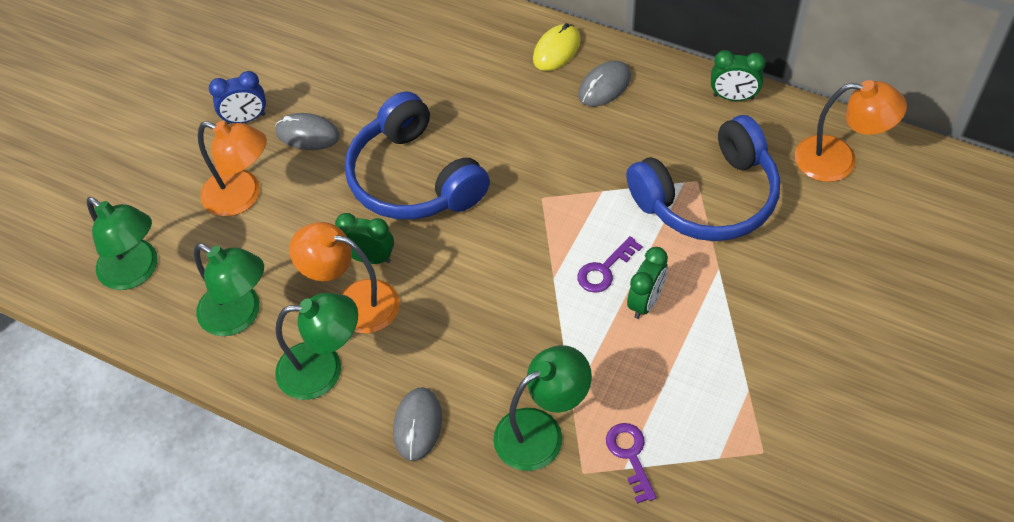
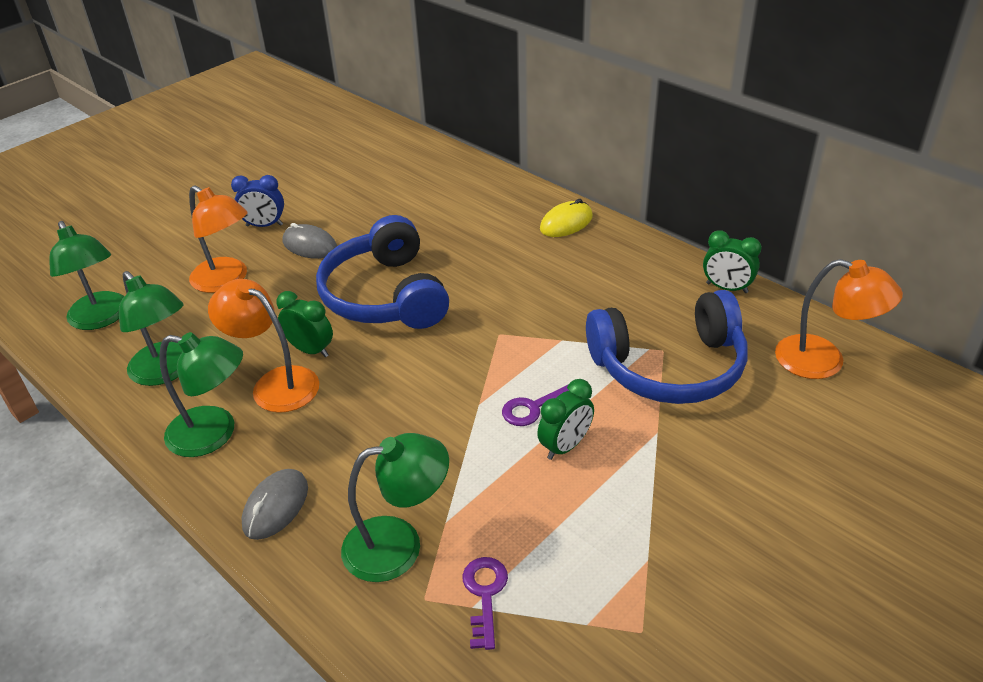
camera: 15 degrees right, 15 degrees down
(604, 86) = (600, 257): grey mouse -> none

